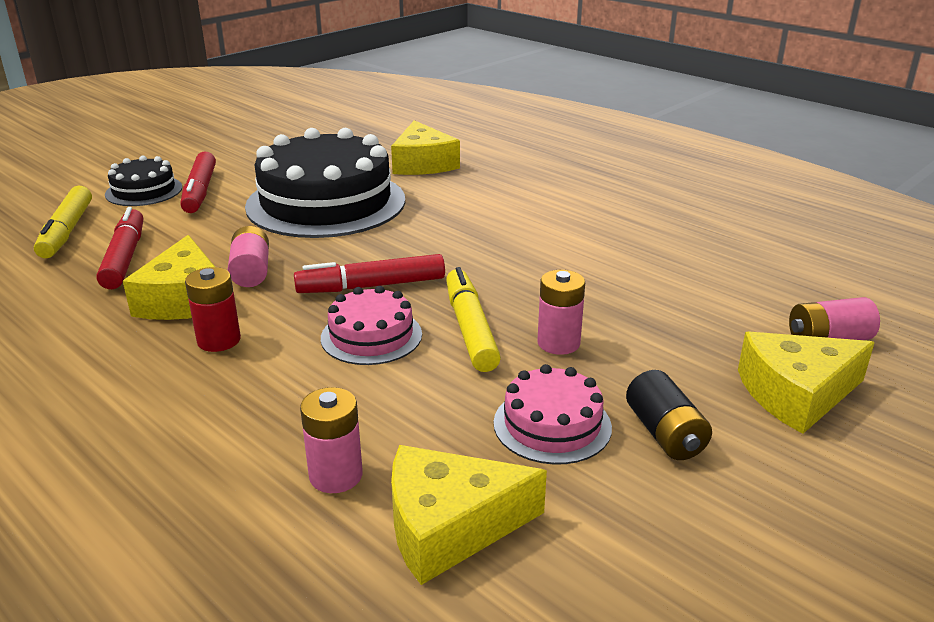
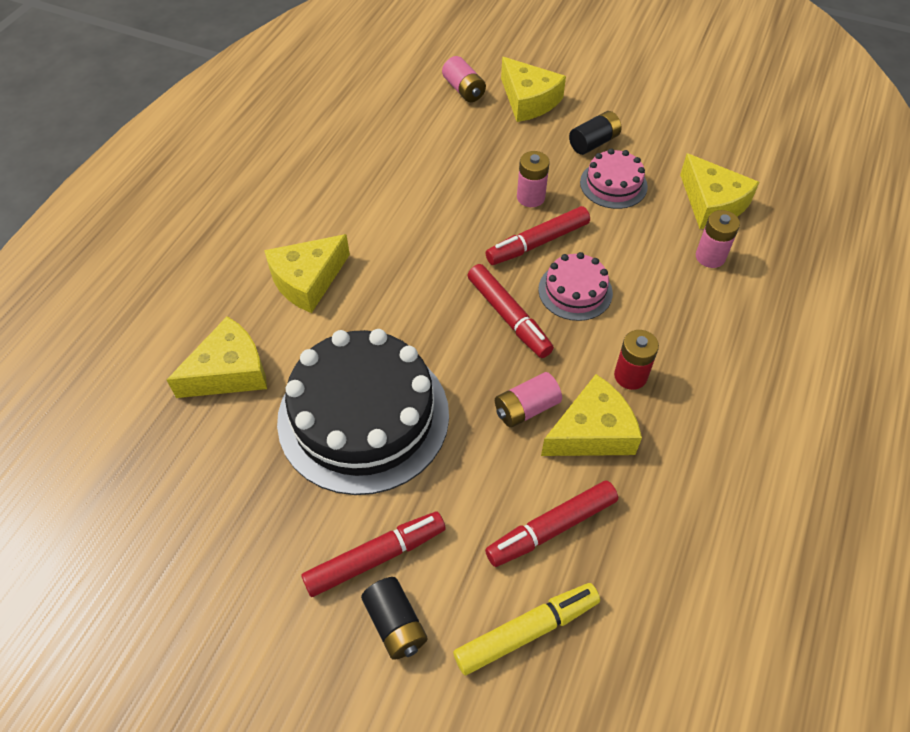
camera: 110 degrees left, 25 degrees up
(144, 191) = (395, 624): black cake -> black battery
(470, 329) = (537, 243): yellow marker -> red marker
(502, 199) = (307, 280): none -> yellow cheese

